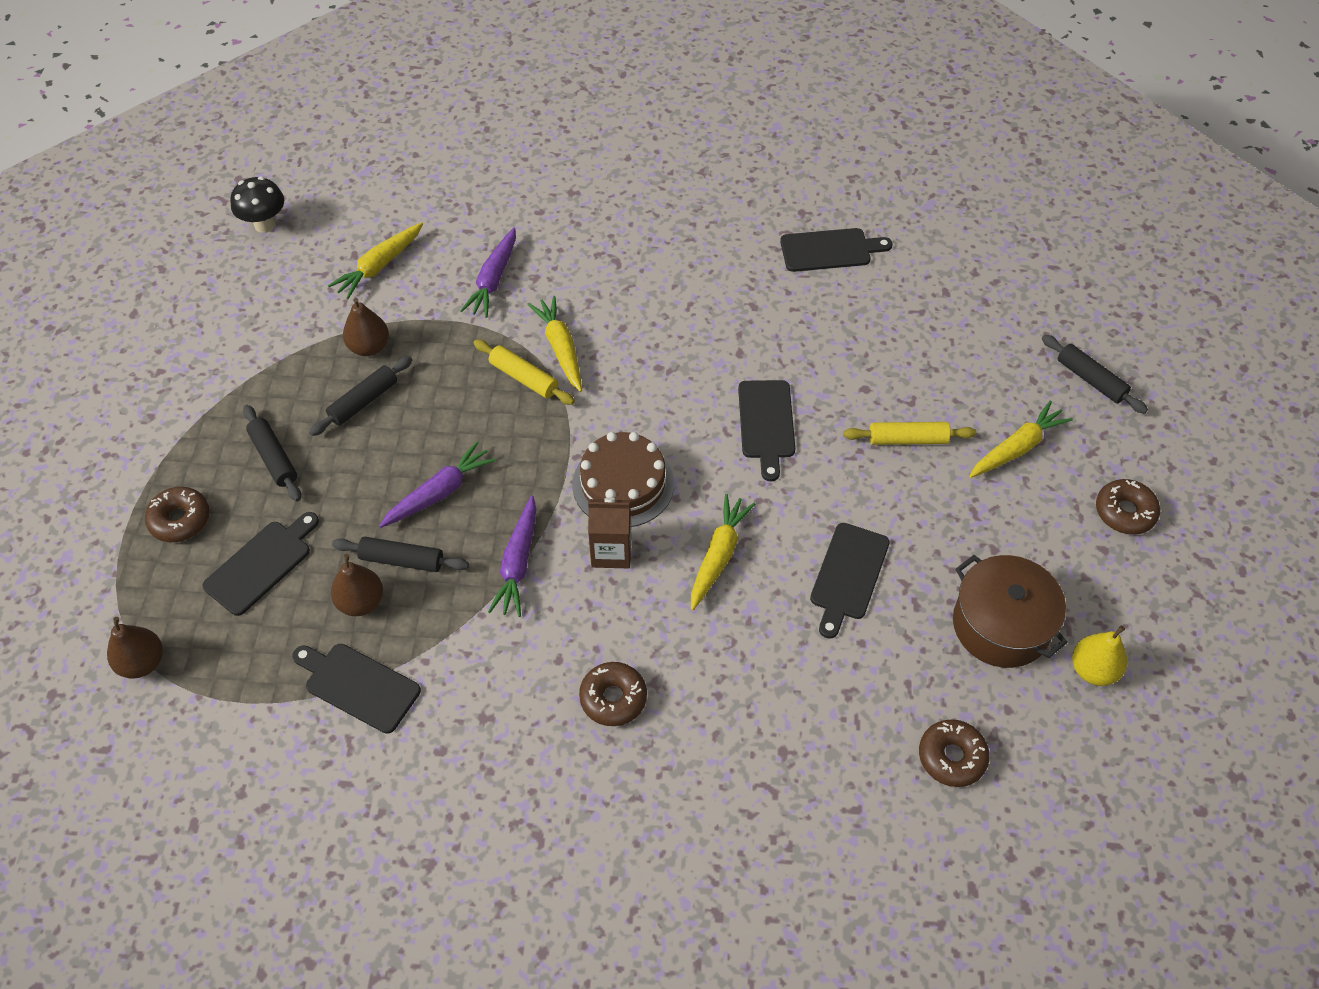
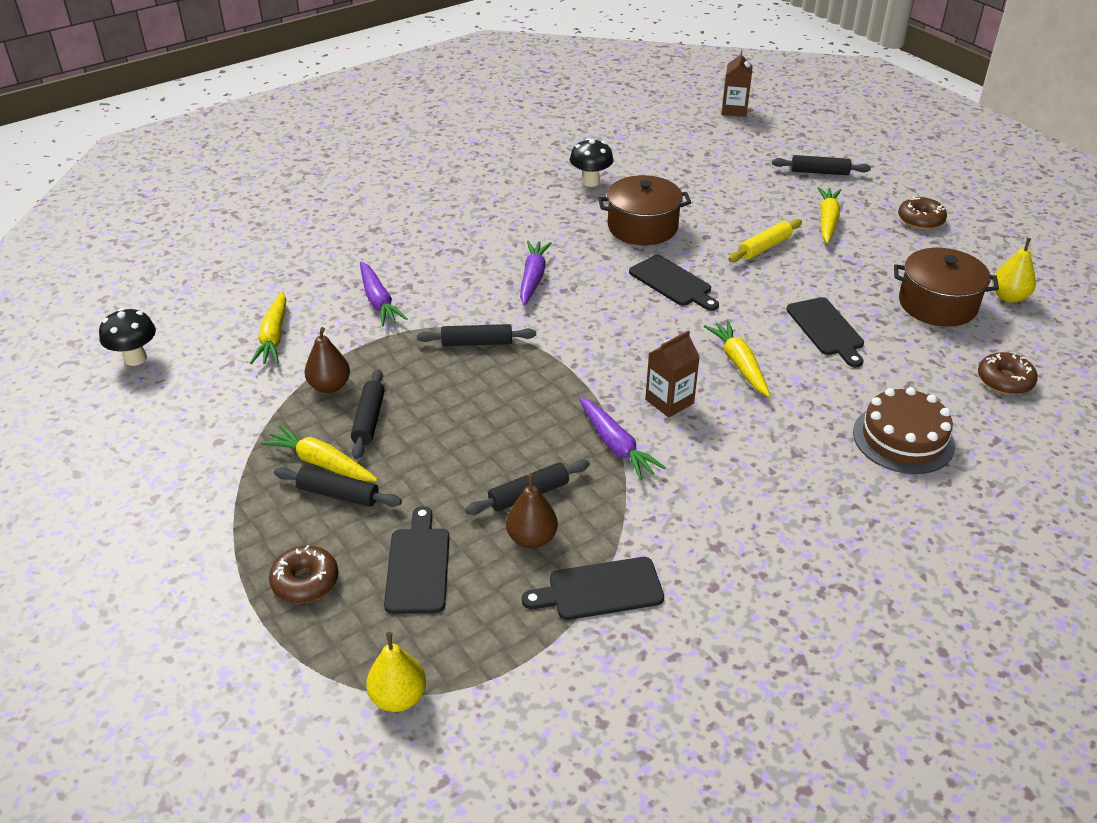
camera: 40 degrees left, 15 degrees down
(142, 663) = (398, 697): brown pear -> yellow pear
(439, 492) = (503, 439): purple carrot -> purple carrot (533, 278)
(524, 378) = (477, 343): yellow rolling pin -> black rolling pin
(560, 348) = (481, 314): yellow carrot -> yellow carrot (321, 463)
(613, 698) = (783, 478): brown donut -> none
(623, 484) = (626, 362): brown cake -> brown cake (903, 439)
(815, 338) = (642, 227): none -> brown pot
(829, 250) = (590, 182): black cutting board -> black mushroom
(1099, 238) = (734, 110): none -> brown carton

